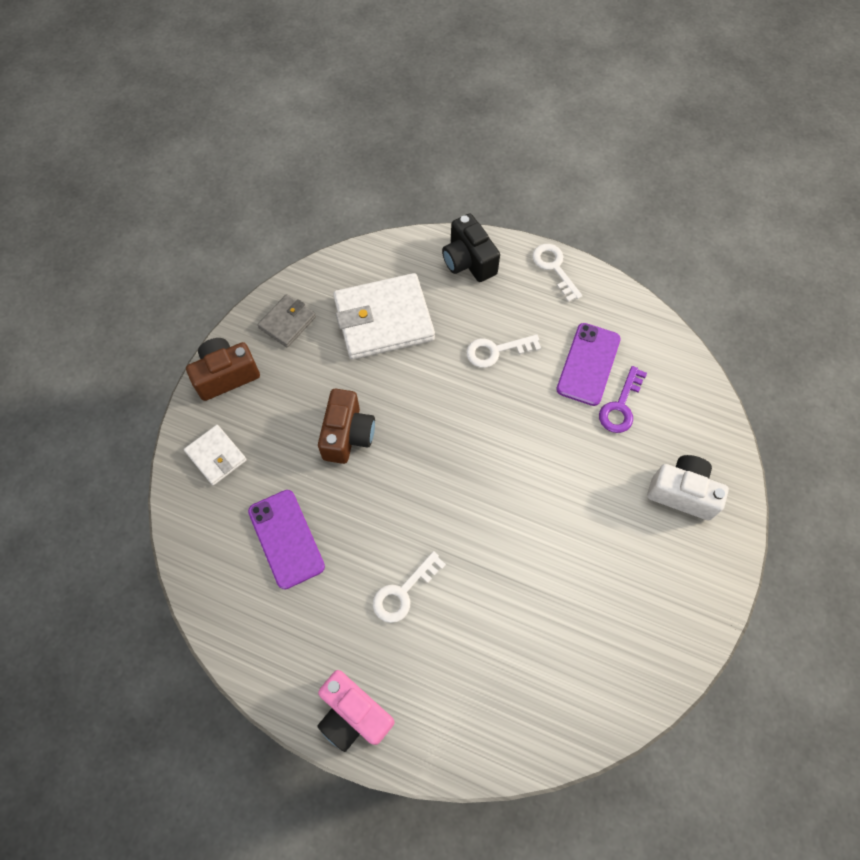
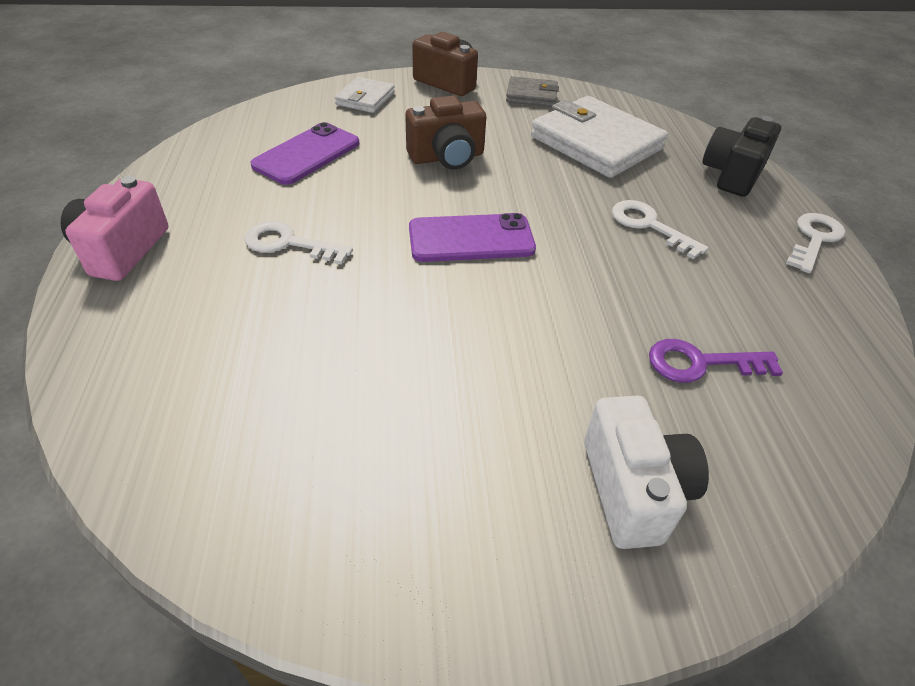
camera: 60 degrees right, 20 degrees down
(588, 364) = (724, 310): purple phone -> purple phone (471, 239)

